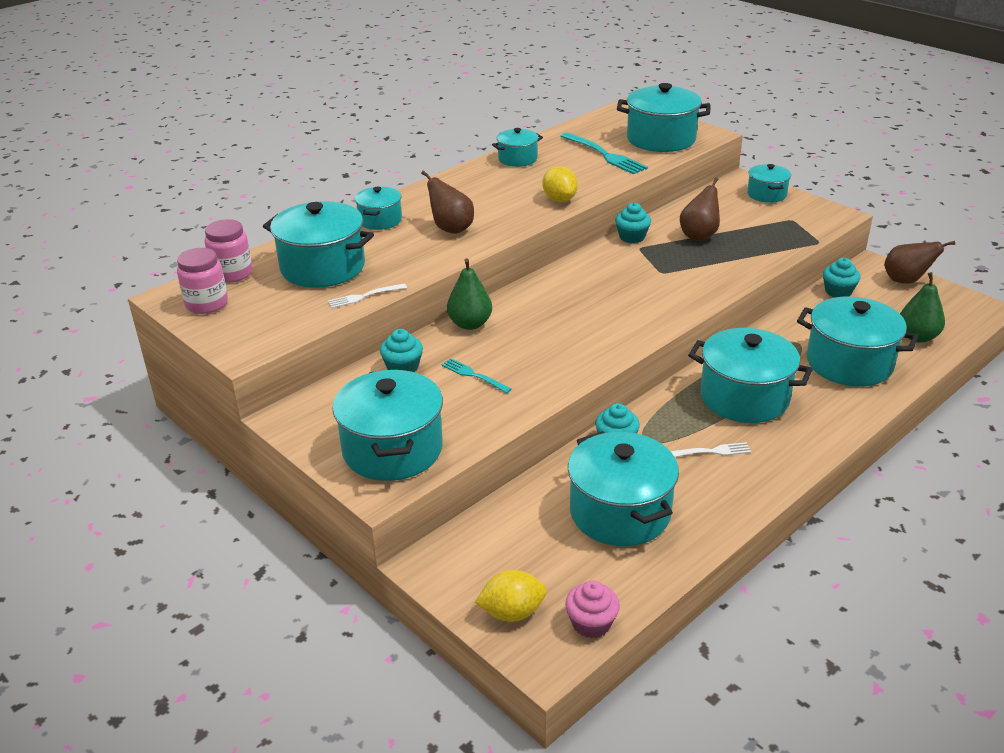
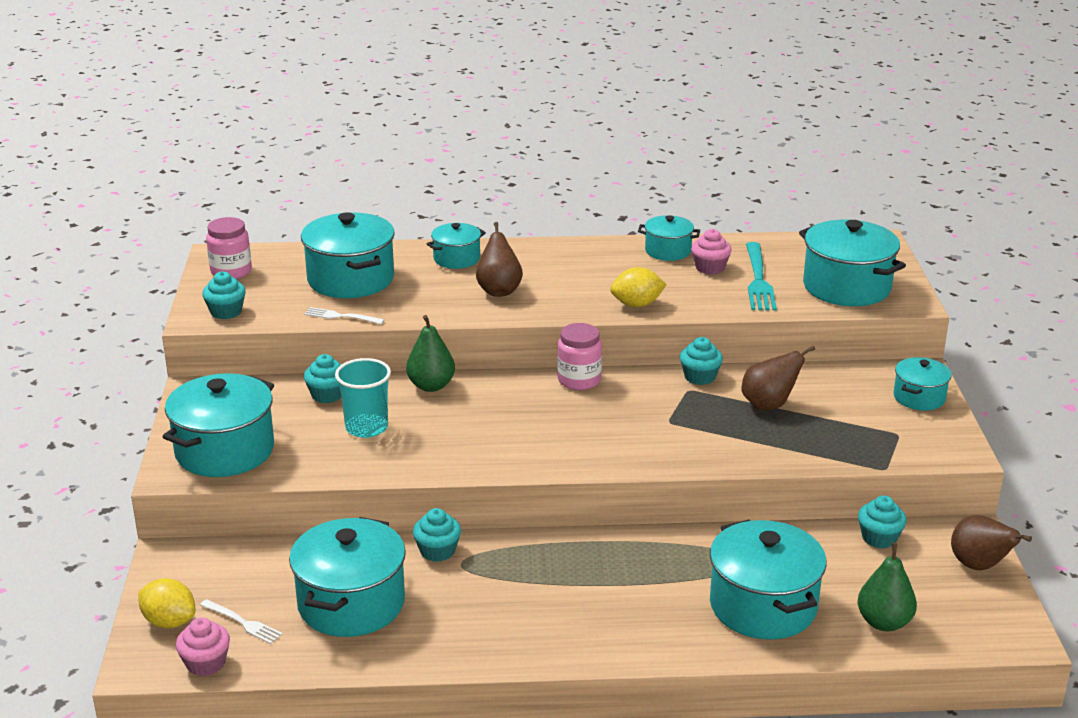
camera: 40 degrees right, 5 degrees down
(232, 274) = (283, 256): pink jar -> pink jar (579, 380)
(259, 335) = (226, 312): none -> turquoise cupcake
(474, 375) = (366, 427): turquoise fork -> turquoise cup
(559, 199) = (637, 304): yellow lemon -> yellow lemon turned 60 degrees clockwise
(562, 159) = (710, 268): none -> pink cupcake
(711, 451) = (499, 603): white fork -> white fork (243, 622)
(744, 397) = (606, 578): turquoise pot -> none

